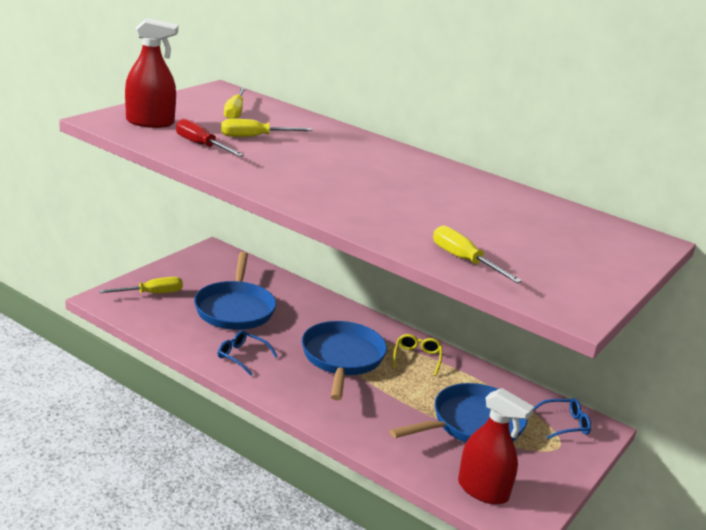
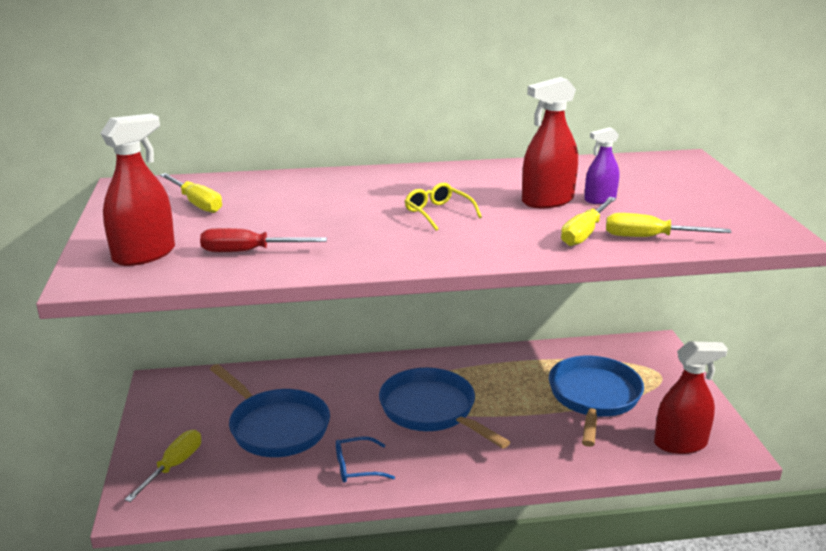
camera: 40 degrees left, 0 degrees up
(254, 137) = (272, 218): yellow screwdriver -> yellow screwdriver (584, 233)
(417, 358) = (478, 371): yellow glasses -> yellow glasses (438, 213)
(453, 209) = (547, 201): none -> red spray bottle
(495, 227) = (600, 199): none -> purple spray bottle
(565, 424) = (637, 355): blue glasses -> none

